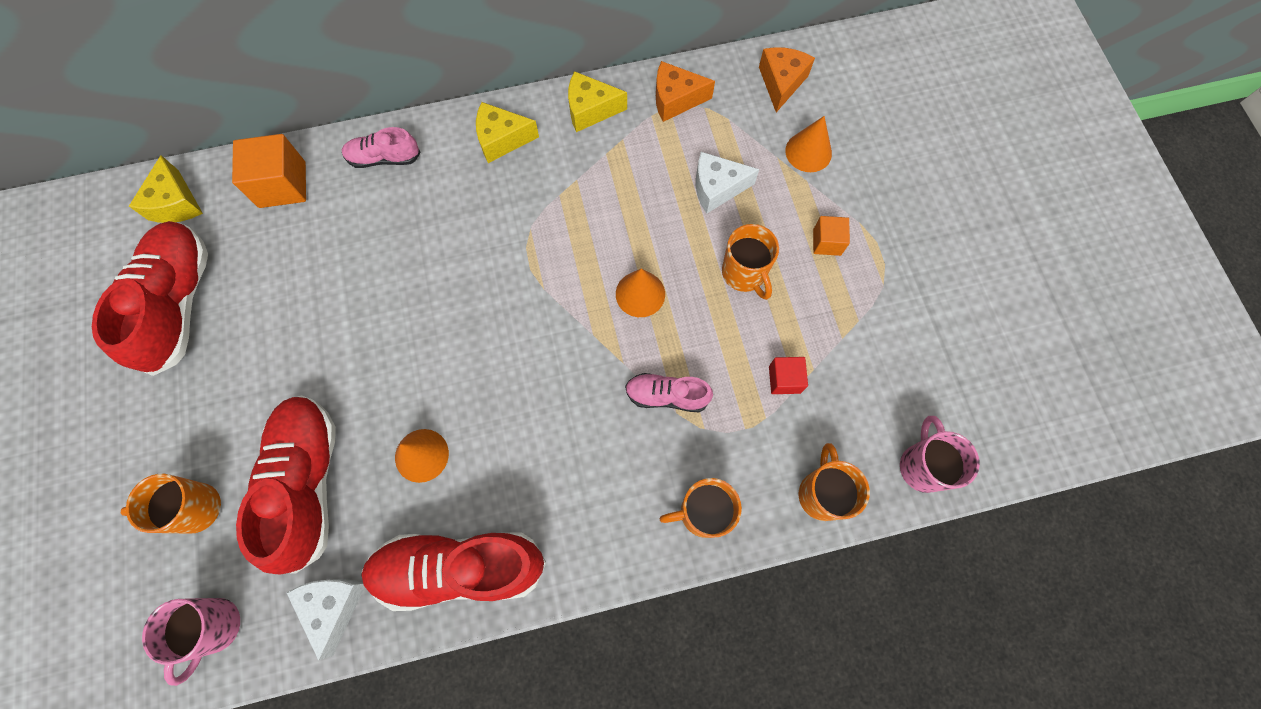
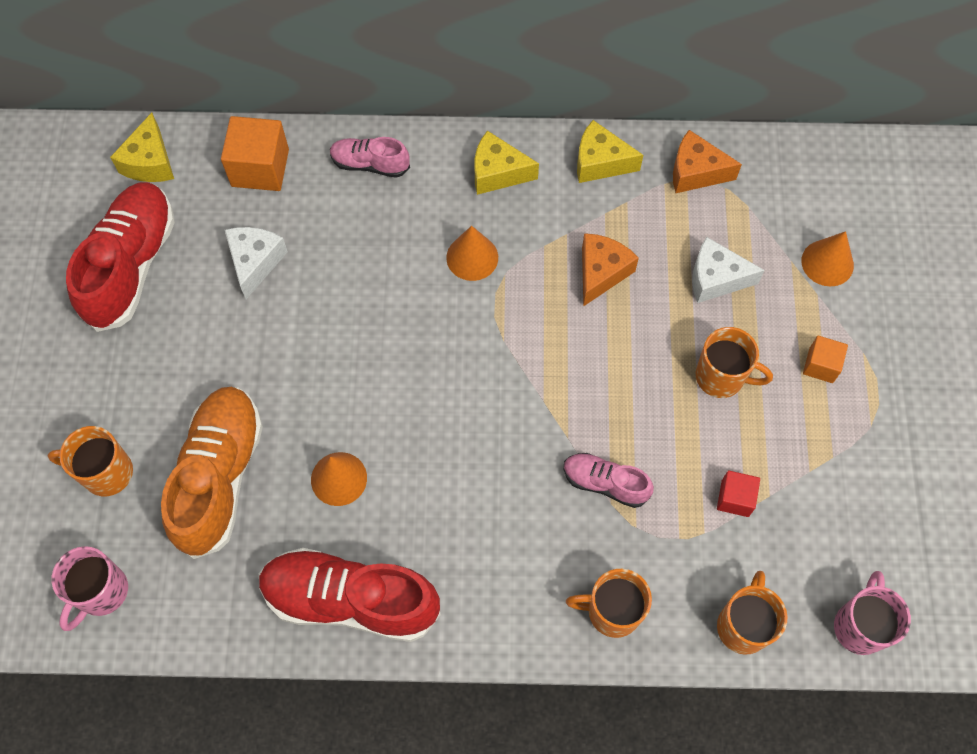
camera: 15 degrees right, 5 degrees down
(307, 483) = (219, 477): red shoe -> orange shoe
(333, 606) = (219, 603): white cheese -> white cheese (255, 262)
(640, 294) = (604, 371): orange cone -> orange cone (472, 257)
(744, 273) = (721, 377): orange mug -> orange mug turned 60 degrees counterclockwise
(781, 83) = (817, 180): orange cheese -> orange cheese (601, 272)

